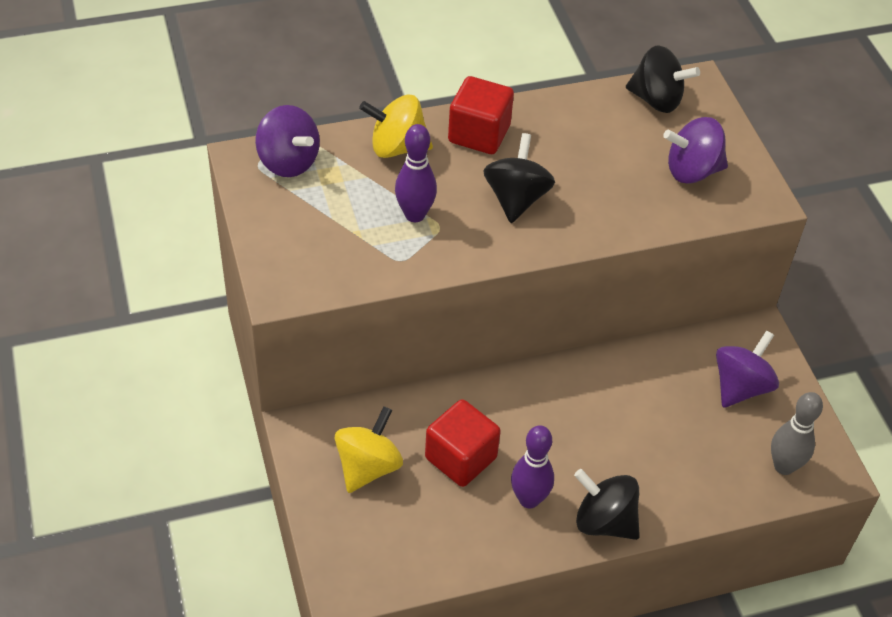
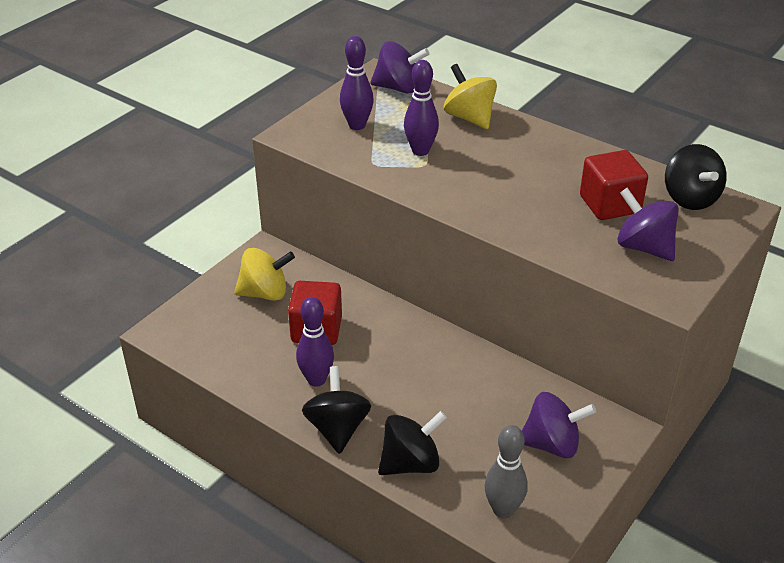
camera: 55 degrees right, 10 degrees down
(288, 162) = (398, 88): purple spinning top -> purple spinning top turned 90 degrees counterclockwise
(321, 232) = (357, 125): none -> purple bowling pin
(479, 134) = (531, 141): red cube -> red cube (609, 204)
(516, 199) = (494, 183): black spinning top -> black spinning top (410, 463)

